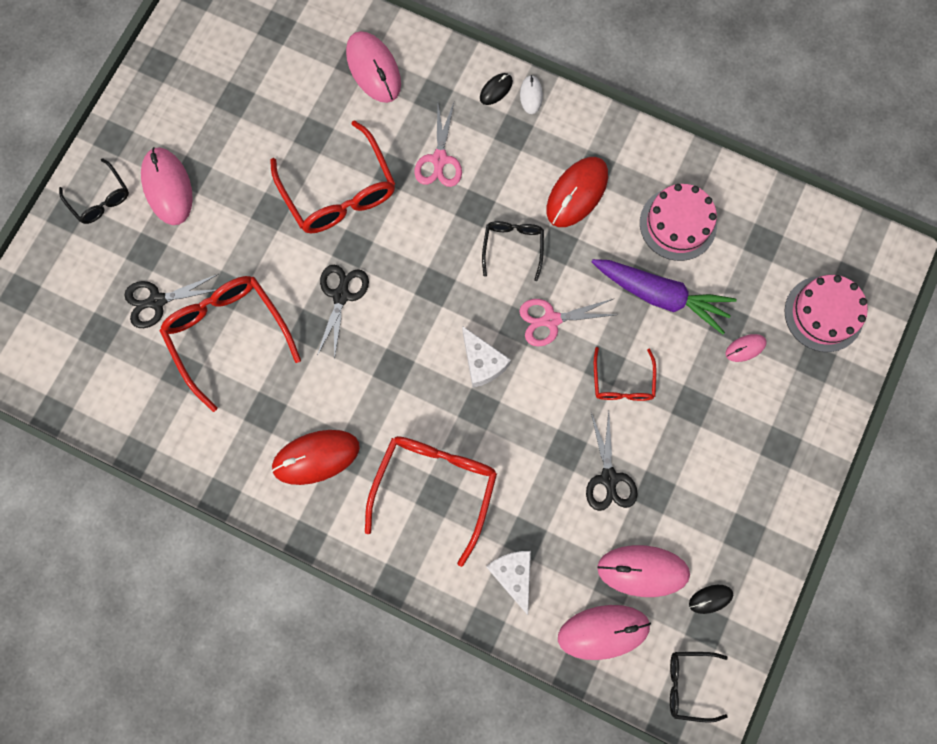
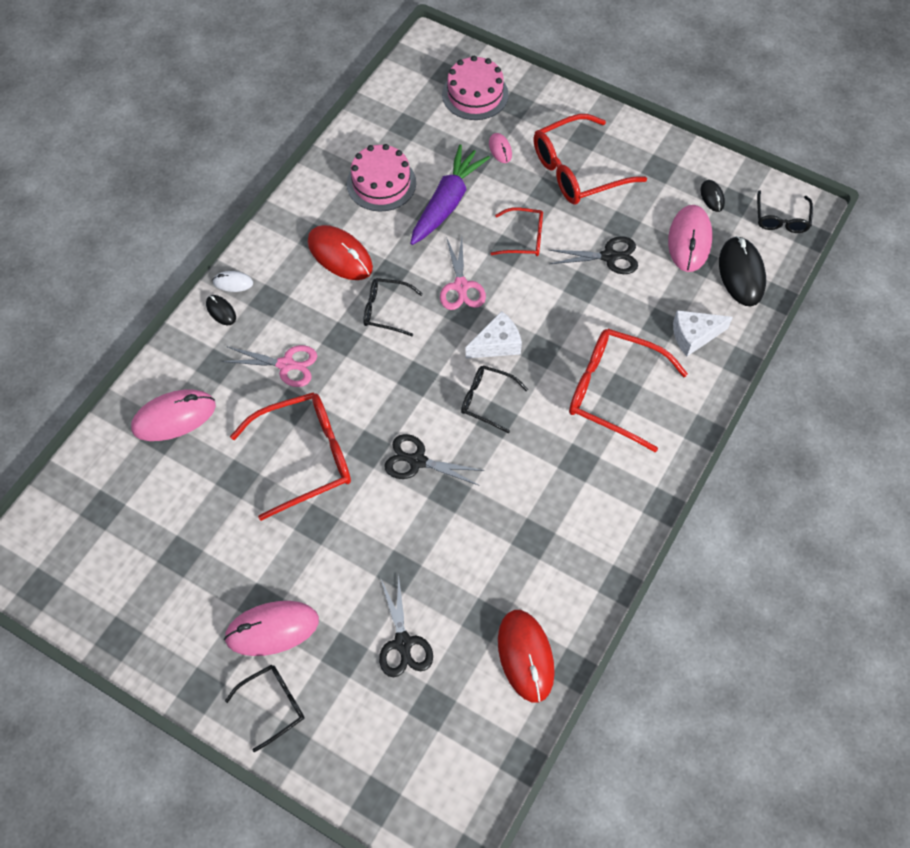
camera: 85 degrees left, 15 degrees down
(228, 335) = (448, 571): red glasses -> red glasses (577, 170)
(316, 457) = (581, 492): red mouse -> red mouse (525, 656)
(414, 357) = (487, 400): none -> black glasses
(603, 632) = (741, 273): pink mouse -> black mouse

